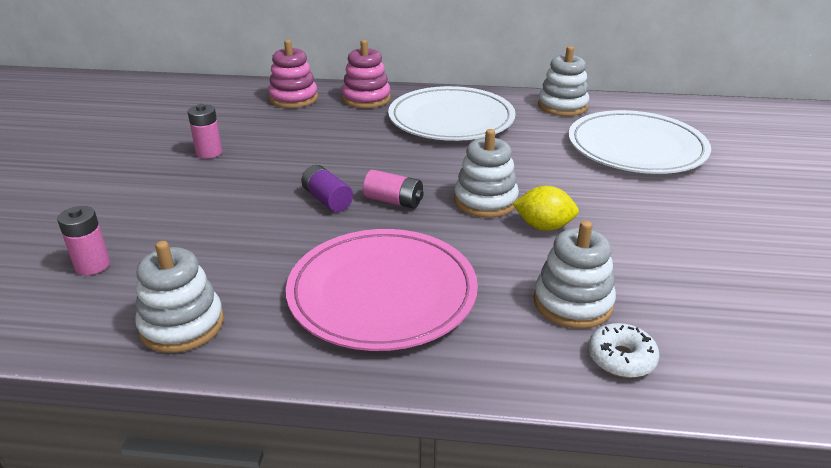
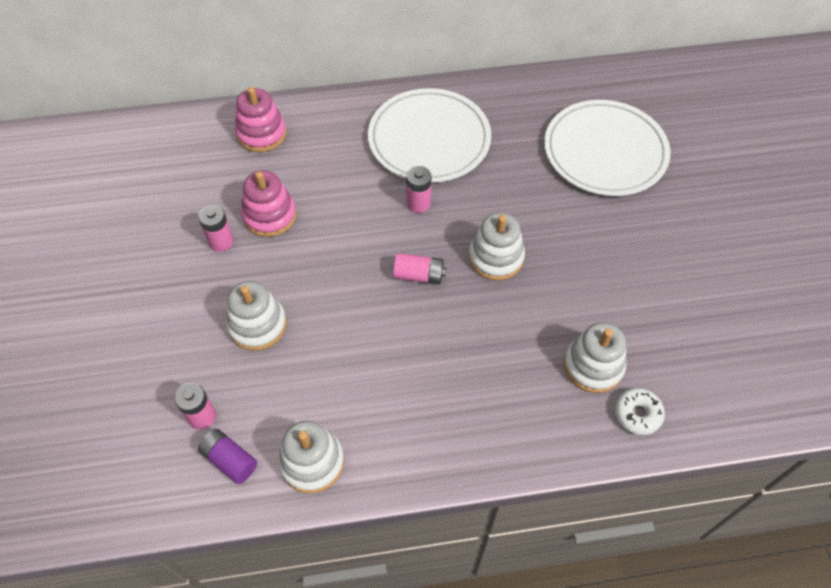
camera: 15 degrees left, 25 degrees up
(327, 200) = (361, 286): purple battery -> purple battery (229, 460)
(366, 99) = (335, 119): pink stacking toy -> pink stacking toy (270, 215)
(382, 293) = (450, 390): pink plate -> none
(419, 155) = (418, 203): none -> pink battery
(544, 226) = (551, 281): yellow lemon -> none
(562, 106) = (526, 96): white stacking toy -> white stacking toy (257, 325)

